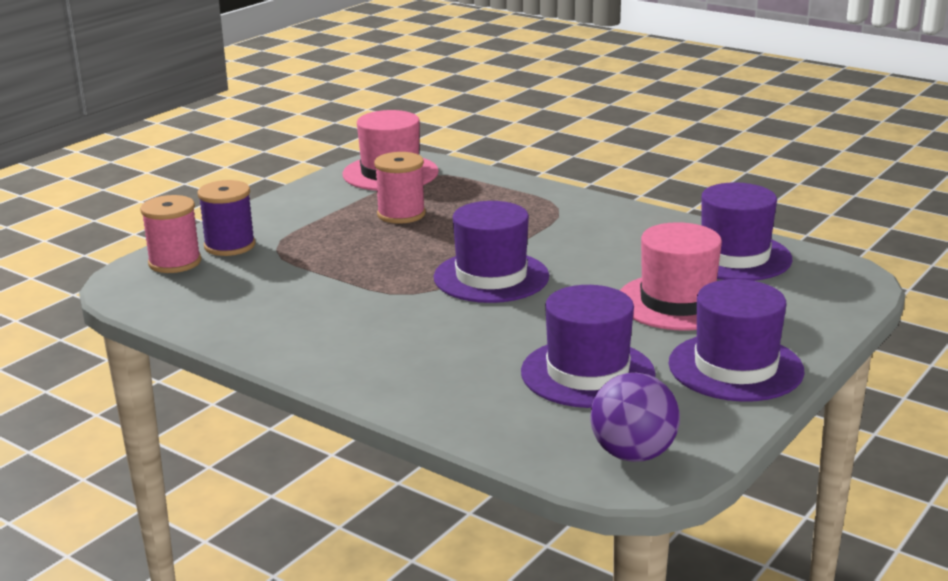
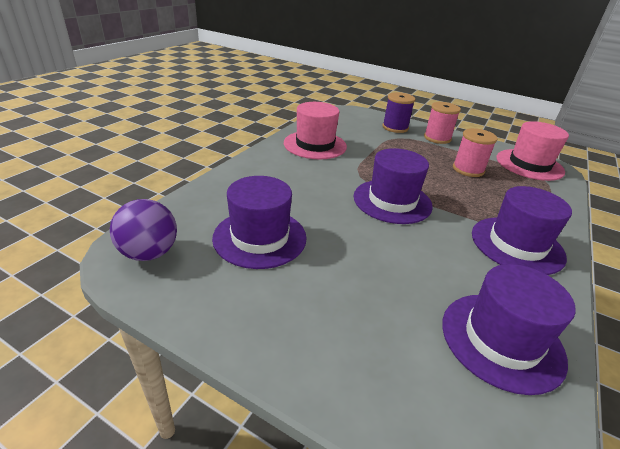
camera: 80 degrees right, 10 degrees up
(175, 262) = (370, 118): pink spool -> pink spool (437, 138)
(677, 302) = (383, 290): pink hat -> pink hat (315, 145)
(735, 367) = (268, 318): purple hat -> purple hat (517, 245)

